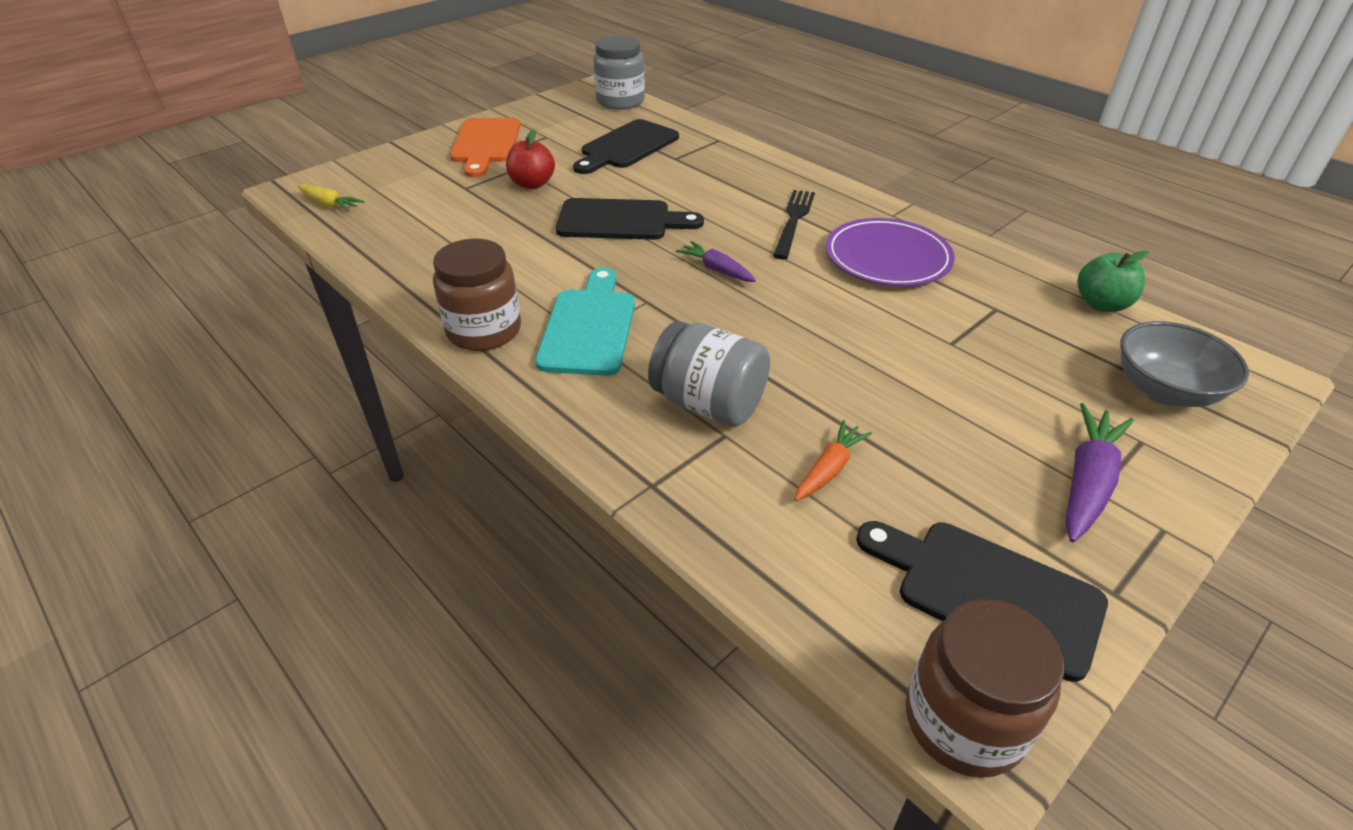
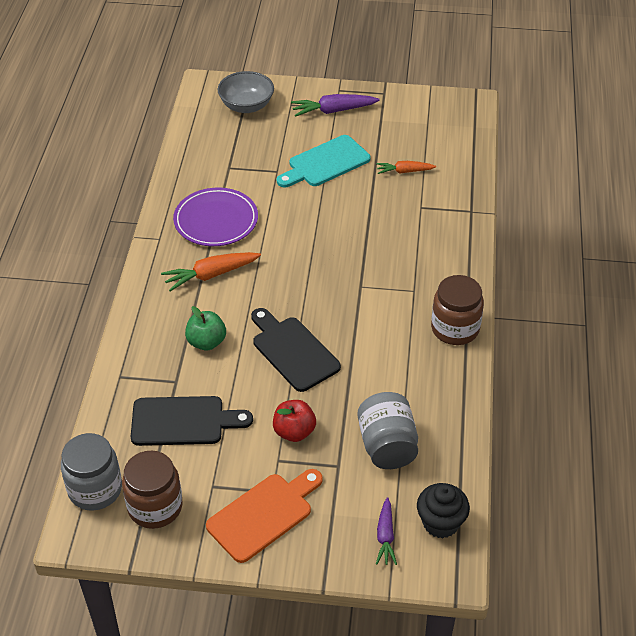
camera: 130 degrees left, 5 degrees up
(329, 204) = (440, 523): yellow carrot -> black cupcake
(589, 327) = (406, 293): turquoise cutting board -> turquoise cutting board (325, 163)
(708, 404) = (408, 221): grey jar -> grey jar (387, 446)
(717, 269) = (301, 277): purple carrot -> purple carrot (385, 536)
(793, 221) = (211, 275): black fork -> orange carrot
(964, 721) = (471, 106): brown jar -> brown jar (155, 507)
(988, 592) = (417, 116): black cutting board -> none
(1101, 304) = (188, 137): green apple -> green apple (206, 342)

